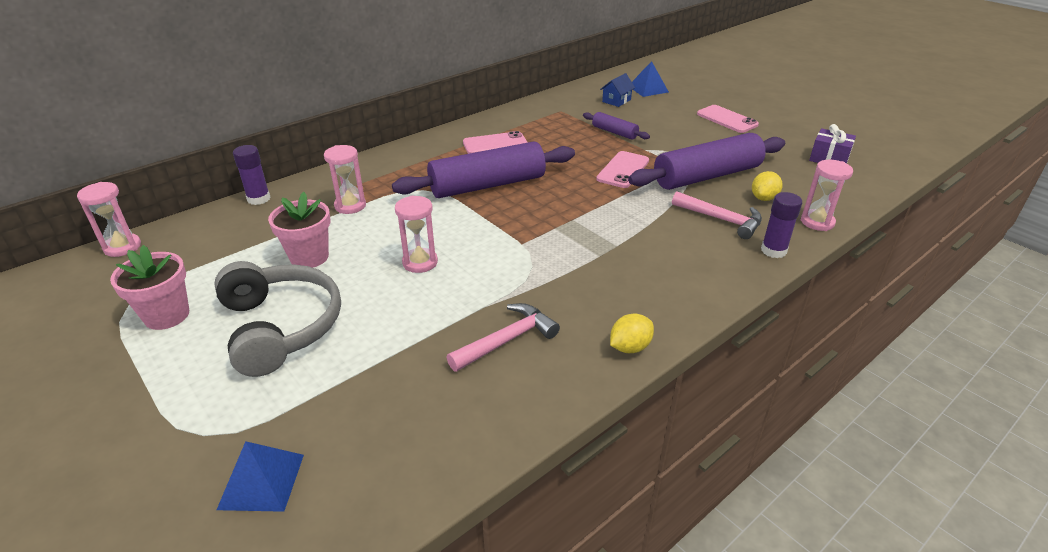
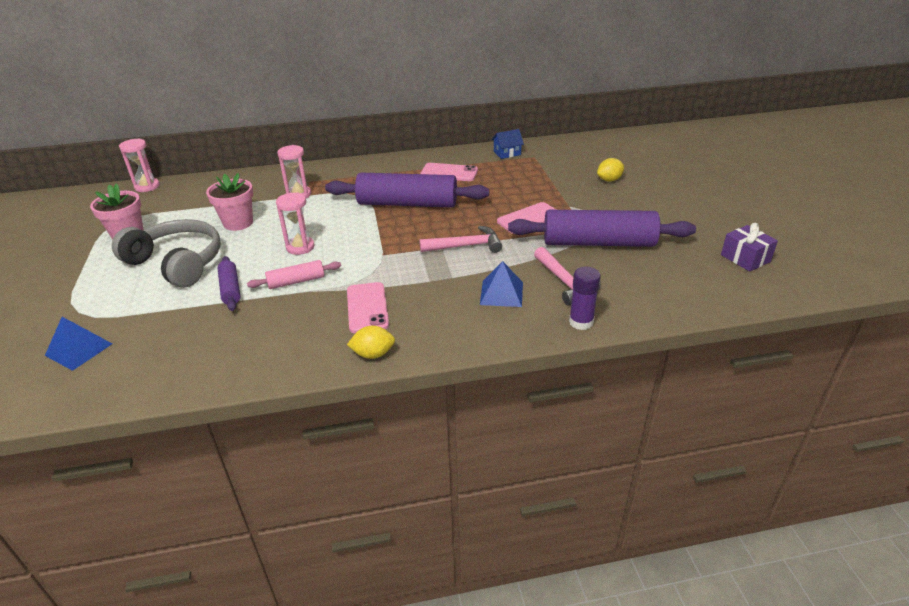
camera: 30 degrees right, 0 degrees up
(258, 199) = (249, 175): purple glue stick -> none
(280, 327) = (177, 263): grey headphones -> grey headphones turned 60 degrees counterclockwise
(459, 300) = (296, 281): none -> pink rolling pin
(507, 340) = (297, 319): pink hammer -> pink hammer (466, 246)
(614, 132) = (559, 185): purple rolling pin -> purple rolling pin (230, 289)
(616, 101) = (594, 158): blue house -> blue house (507, 153)
(648, 89) = (637, 153): blue pyramid -> blue pyramid (501, 293)
(727, 119) = (682, 197): pink phone -> pink phone (367, 308)
(763, 198) = (629, 276): yellow lemon -> yellow lemon (609, 180)
(817, 222) = (655, 311): pink hourglass -> none

